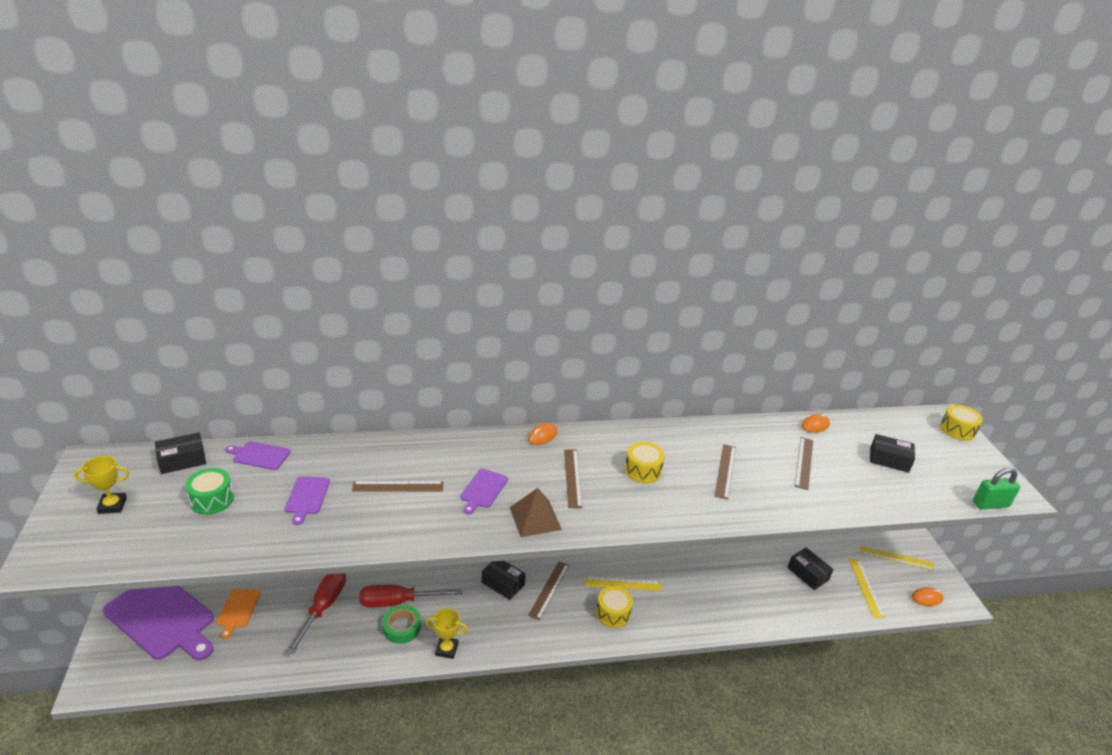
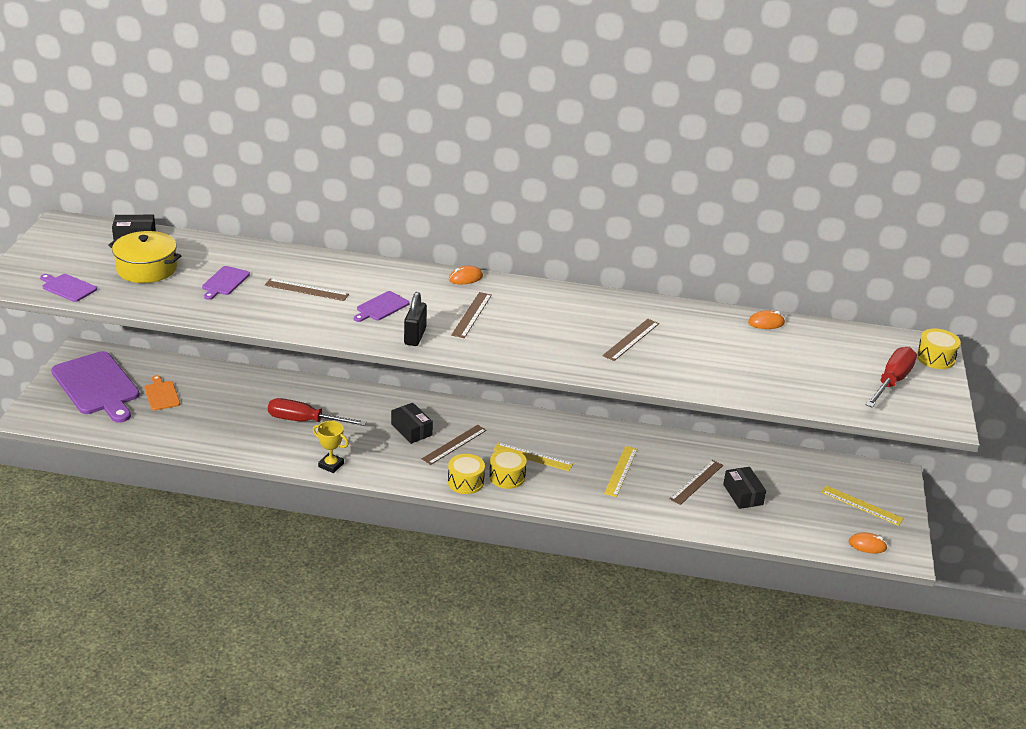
camera: 20 degrees right, 0 degrees up
(112, 505) = (68, 257): yellow trophy -> none
(212, 500) = (146, 269): green drum -> yellow pot
(238, 610) = (161, 394): orange cutting board -> orange cutting board turned 135 degrees clockwise
(259, 455) = (200, 245): purple cutting board -> purple cutting board (68, 287)
(323, 607) = (236, 409): red screwdriver -> red screwdriver (891, 381)
(402, 627) = (298, 440): green tape -> none
(535, 518) = (415, 336): brown pyramid -> black padlock
(643, 470) = (545, 323): yellow drum -> yellow drum (465, 482)
(804, 462) = (723, 349): brown ruler -> brown ruler (696, 482)
(865, 587) = (801, 520): yellow ruler -> yellow ruler (621, 471)
(889, 460) = (823, 366): black box -> none
(990, 504) = (903, 422): green padlock -> none

